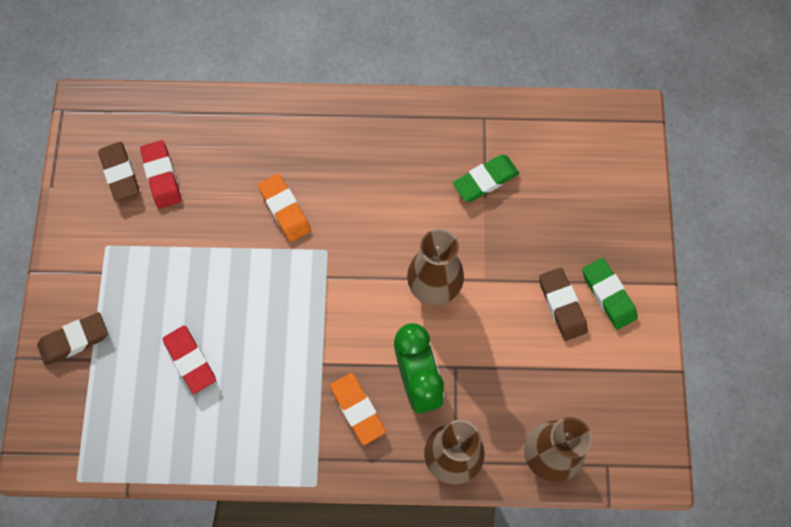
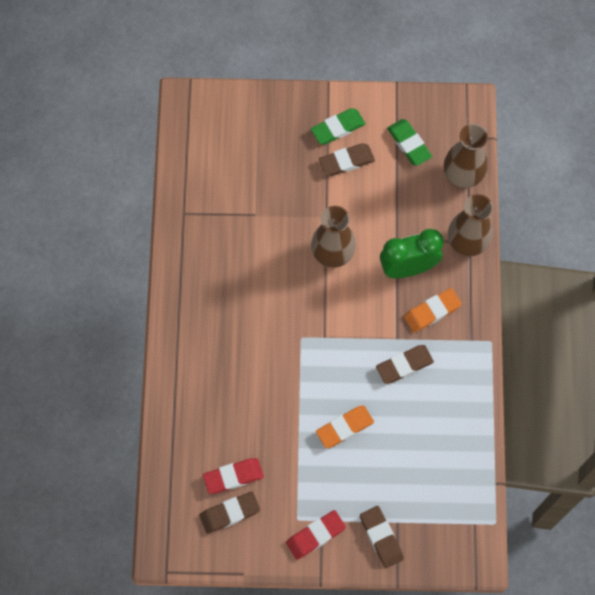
camera: 90 degrees left, 0 degrees up
(190, 360) = (396, 441): red eraser -> red eraser (315, 535)
(285, 209) = (265, 372): orange eraser -> orange eraser (344, 427)
(287, 372) = (404, 365): none -> brown eraser
(485, 180) = (240, 214): green eraser -> green eraser (409, 144)

